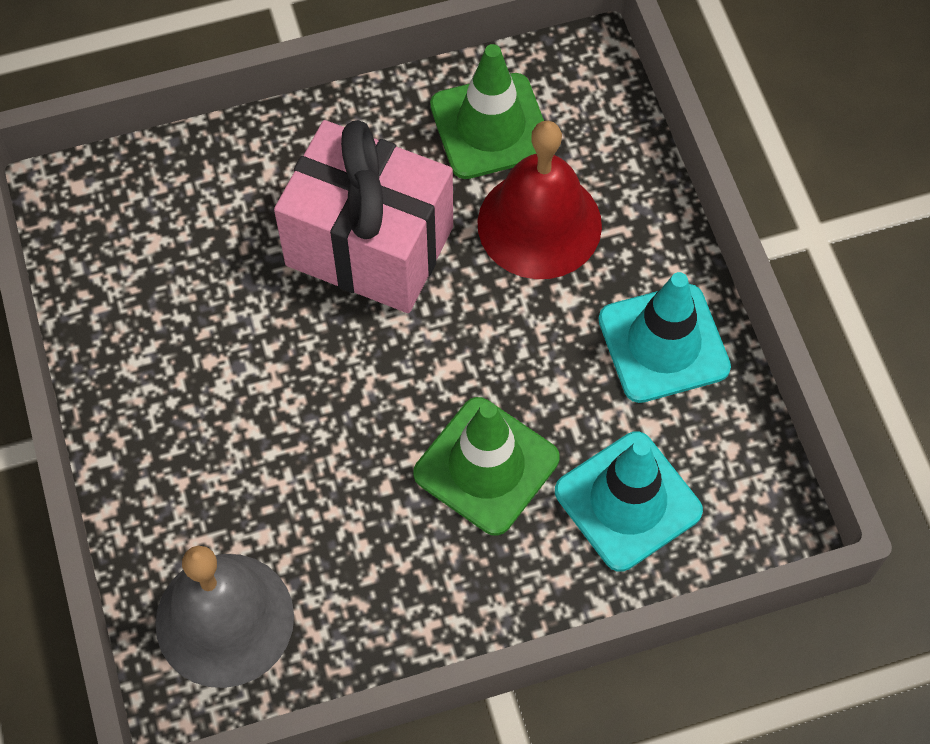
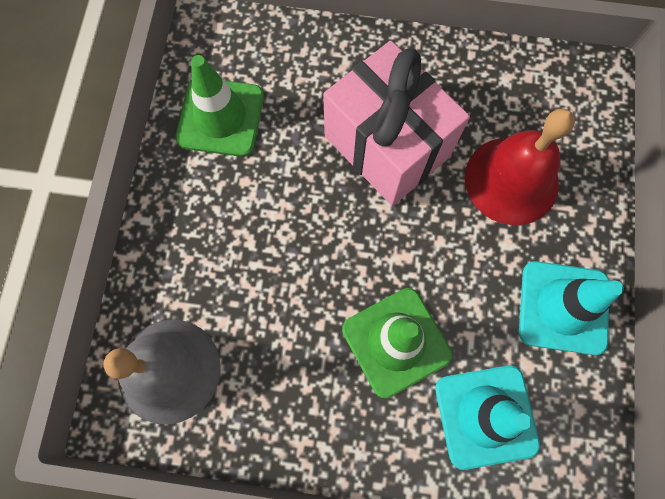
camera: 25 degrees right, 10 degrees up
(490, 126) = (507, 96): green traffic cone -> green traffic cone (220, 117)

